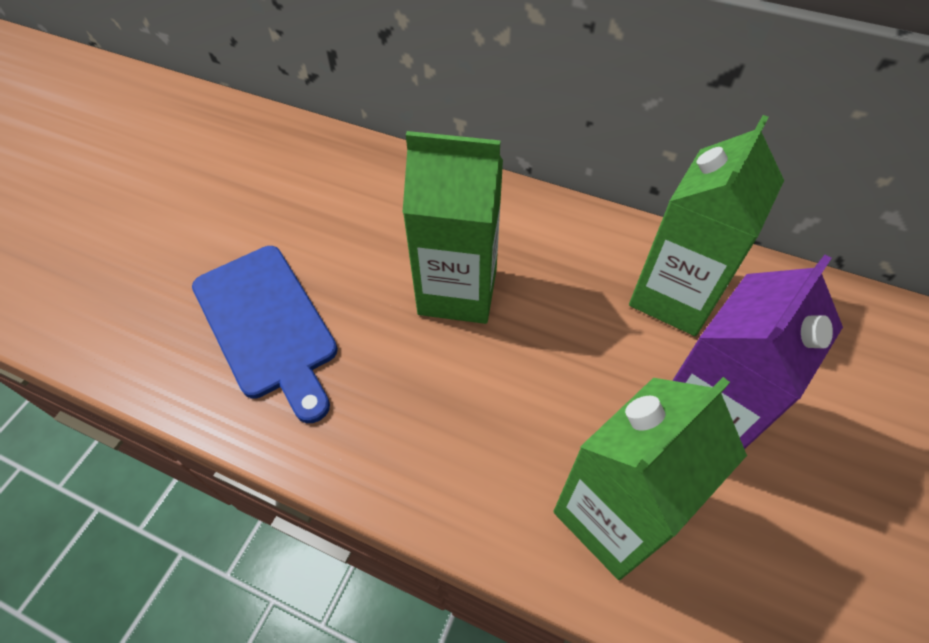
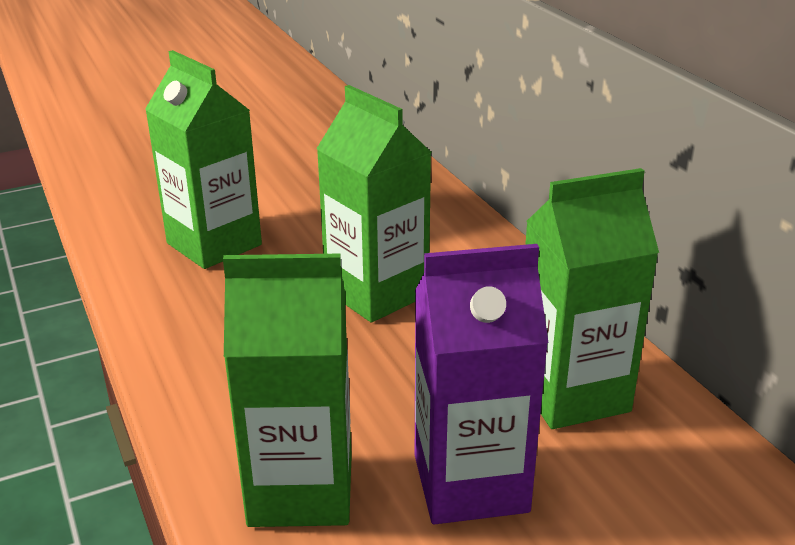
camera: 40 degrees right, 25 degrees down
(267, 325) = (214, 244): blue cutting board -> green carton

